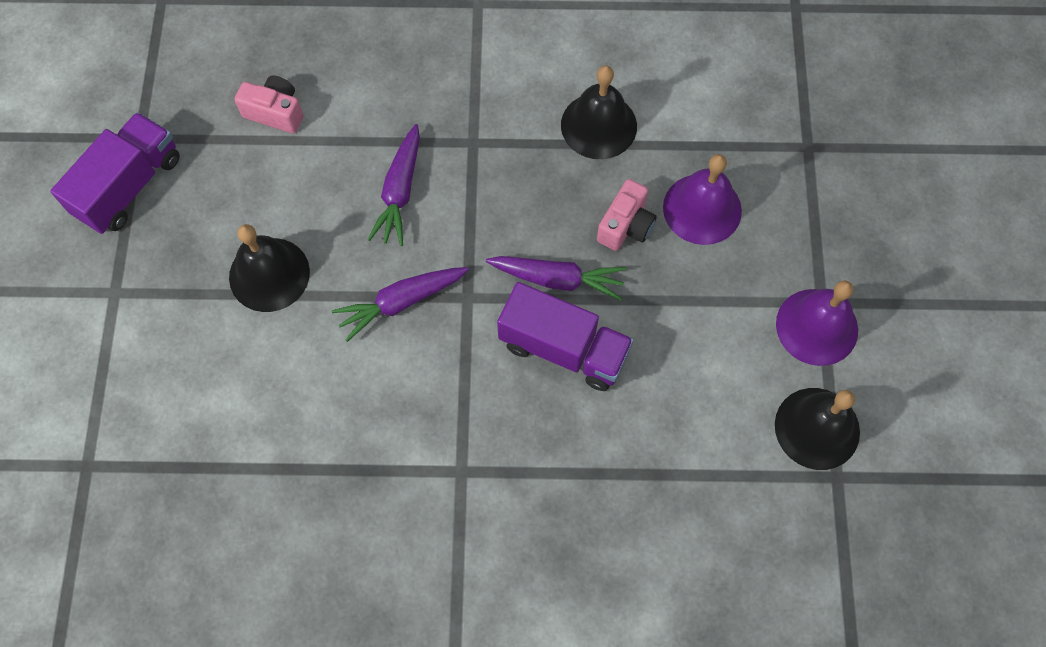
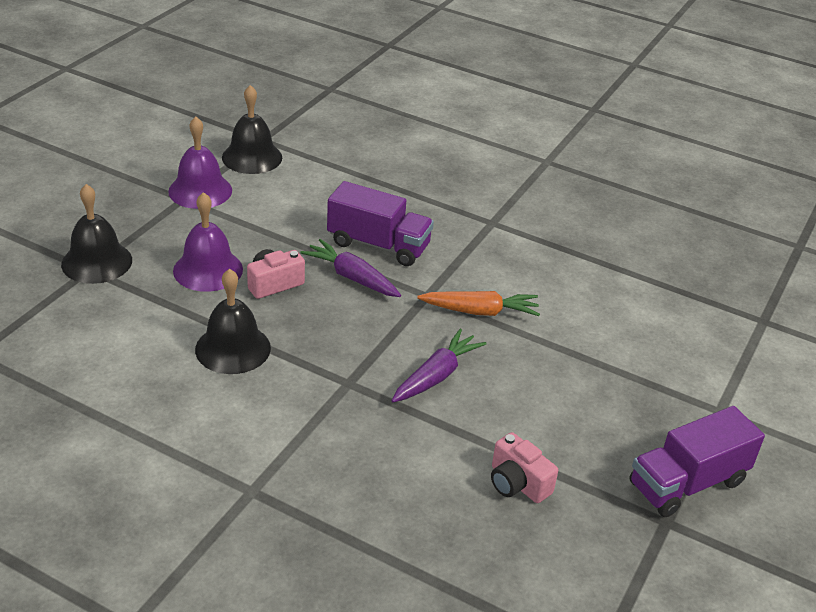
camera: 155 degrees left, 30 degrees down
(269, 274) = (579, 369): black bell -> black bell (97, 262)
(401, 302) = (479, 311): purple carrot -> orange carrot
(563, 348) = (378, 245): purple truck -> purple truck turned 150 degrees clockwise

